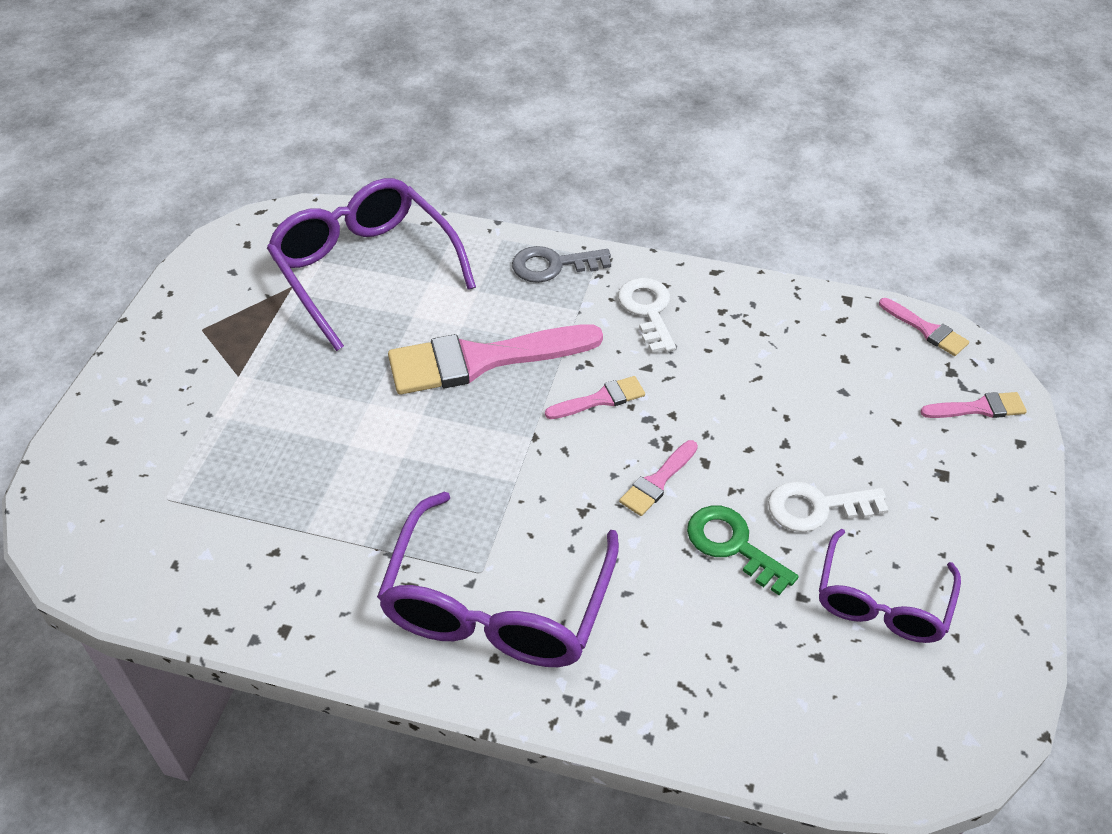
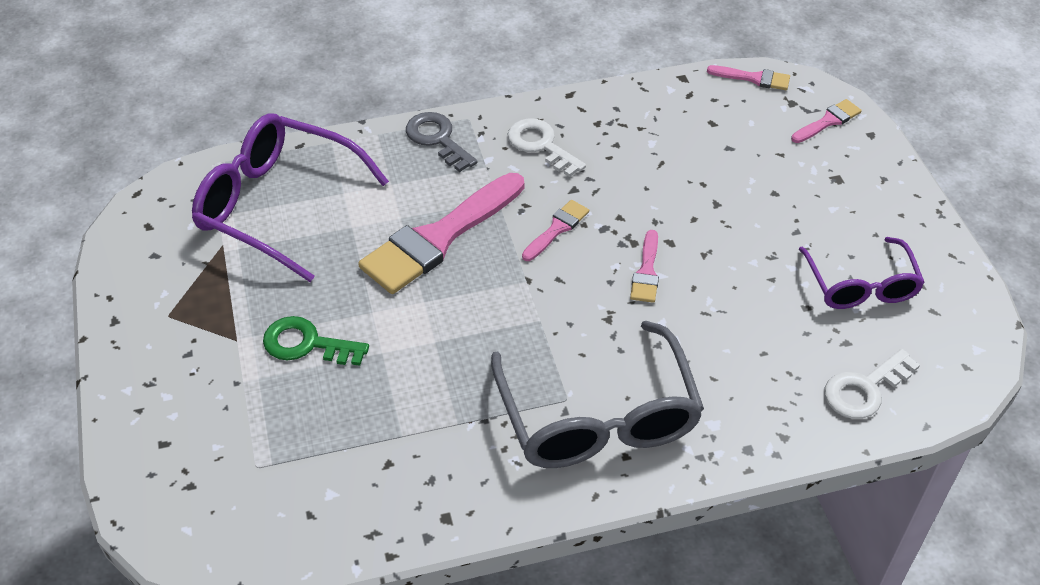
camera: 30 degrees left, 0 degrees up
(497, 605) = (598, 418): purple glasses -> grey glasses
(553, 265) = (437, 139): grey key -> grey key turned 90 degrees clockwise
(732, 545) = (734, 293): green key -> green key (307, 344)
(816, 507) = (771, 240): white key -> white key (864, 389)

